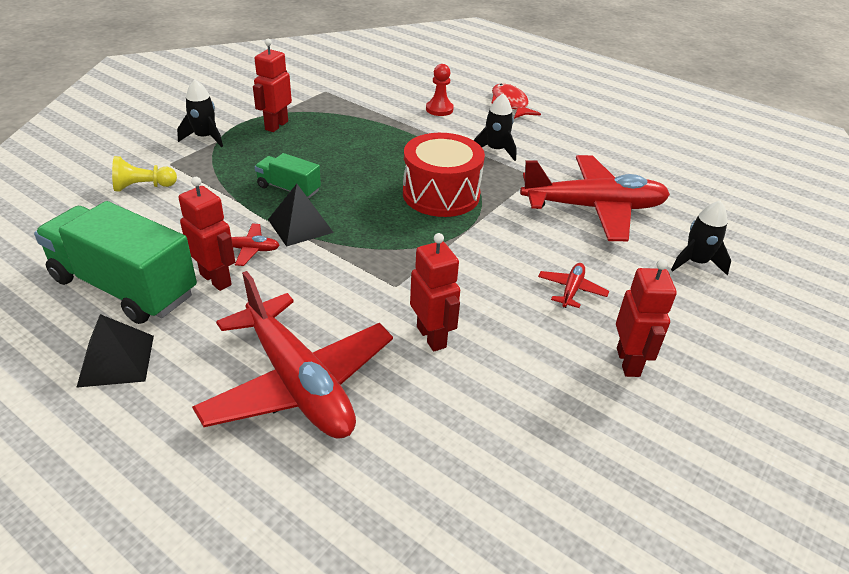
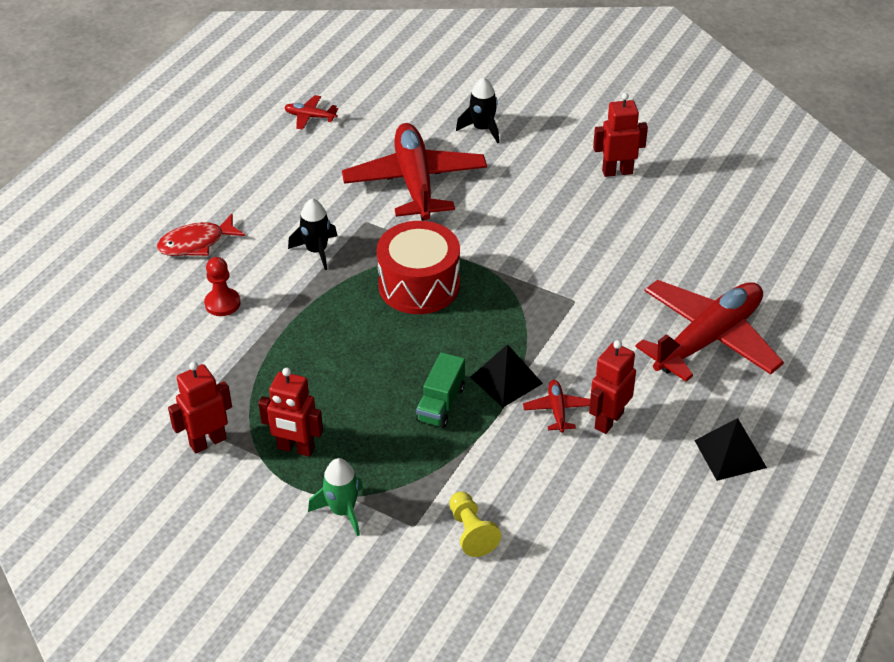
camera: 95 degrees left, 5 degrees up
(124, 287) = (642, 483): green truck -> none
(205, 138) = (343, 511): black rocket -> green rocket
(432, 337) = (630, 272): red robot -> red robot (207, 442)
(571, 290) = (544, 198): red plane -> red plane (310, 117)

